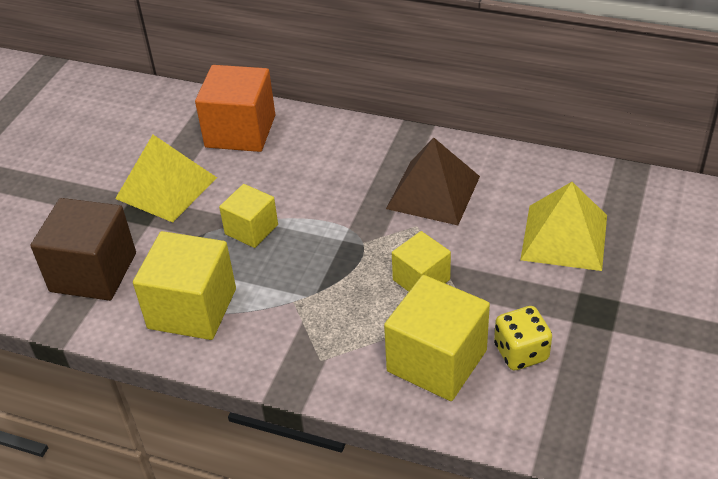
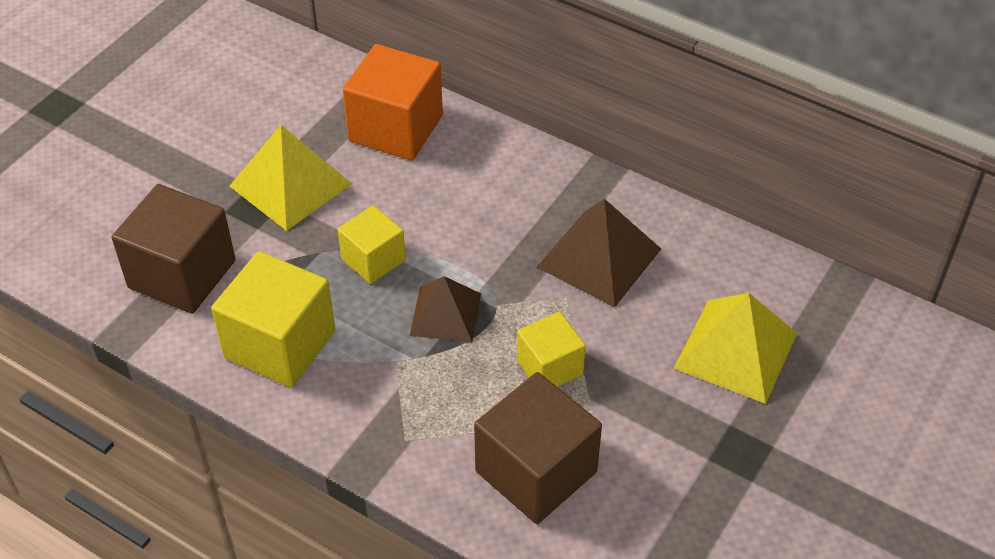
camera: 10 degrees right, 5 degrees up
(323, 257) = (445, 314): none -> brown pyramid
(437, 361) = (536, 471): yellow cube -> brown cube
(521, 352) = (635, 484): yellow dice -> none

